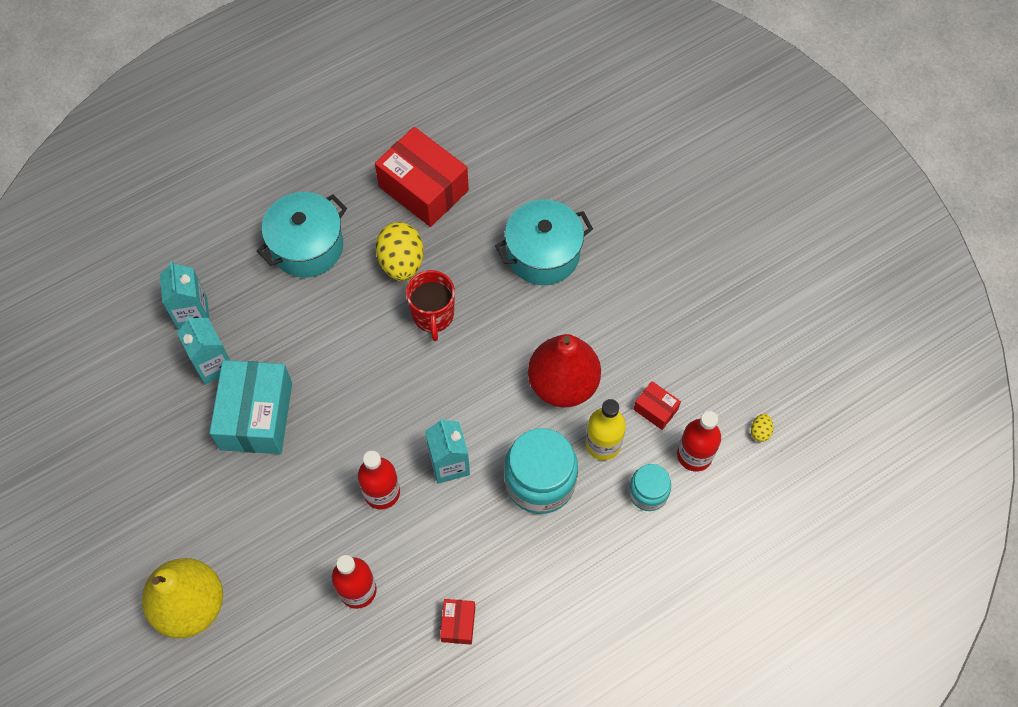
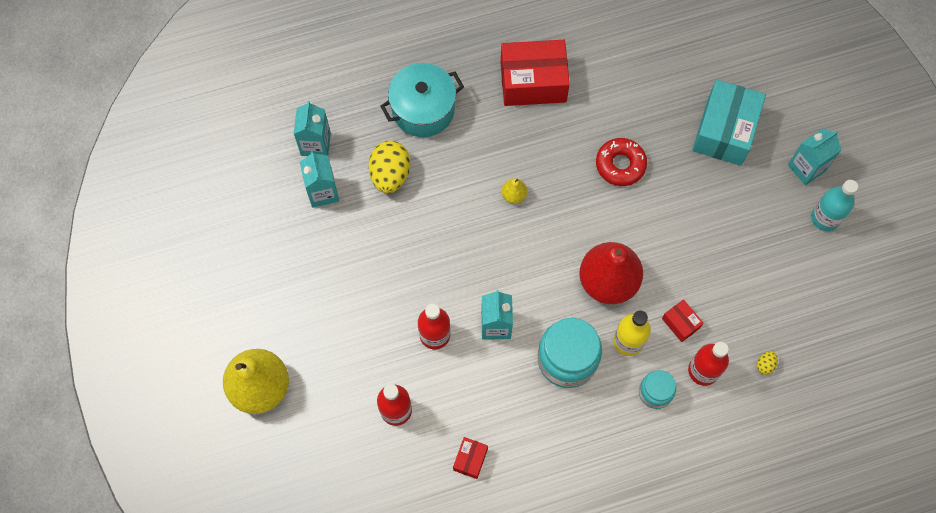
camera: 15 degrees right, 5 degrees up
(256, 416) = (348, 244): turquoise box -> turquoise box (724, 131)
(401, 263) = (498, 143): yellow egg -> yellow egg (390, 175)
(423, 188) = (533, 82): red box -> red box turned 60 degrees counterclockwise
(433, 315) = (514, 195): red mug -> yellow pear
(543, 254) = (620, 165): turquoise pot -> red donut
(745, 210) = (806, 168): none -> turquoise carton
(780, 258) = (825, 218): none -> turquoise bottle

